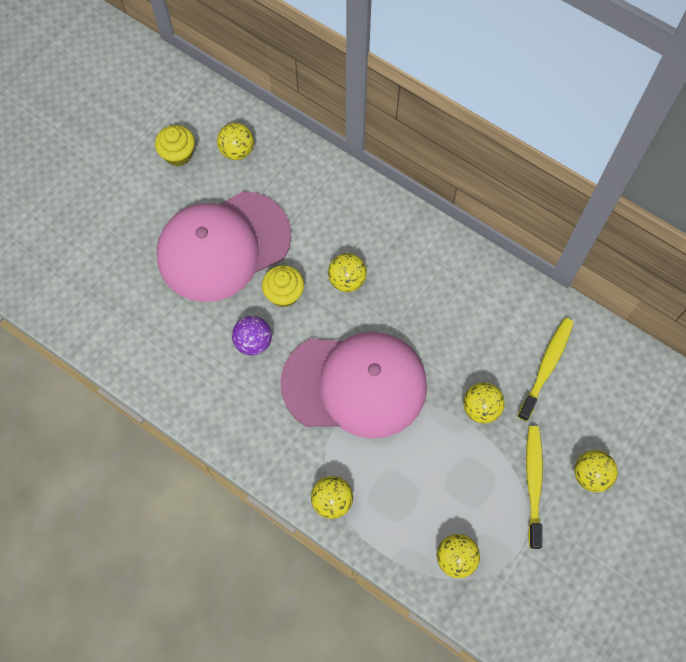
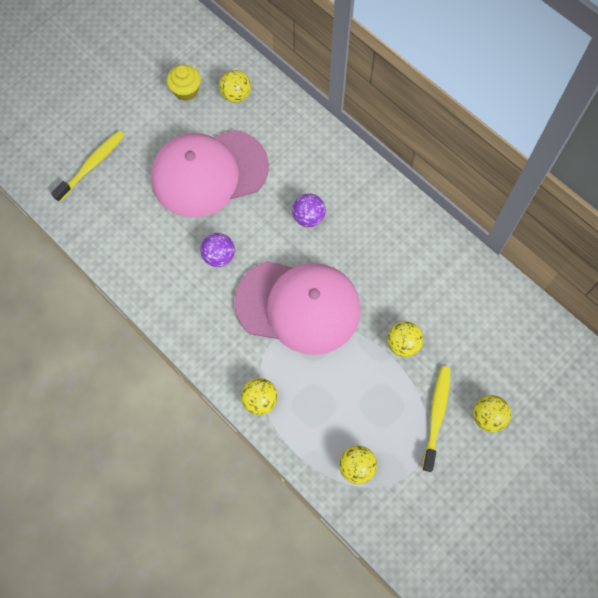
camera: 10 degrees right, 0 degrees up
(284, 293) = (252, 220): yellow cupcake -> none
(347, 280) = (308, 217): yellow ball -> purple ball
(546, 367) = (466, 319): yellow toothbrush -> yellow toothbrush (92, 165)

